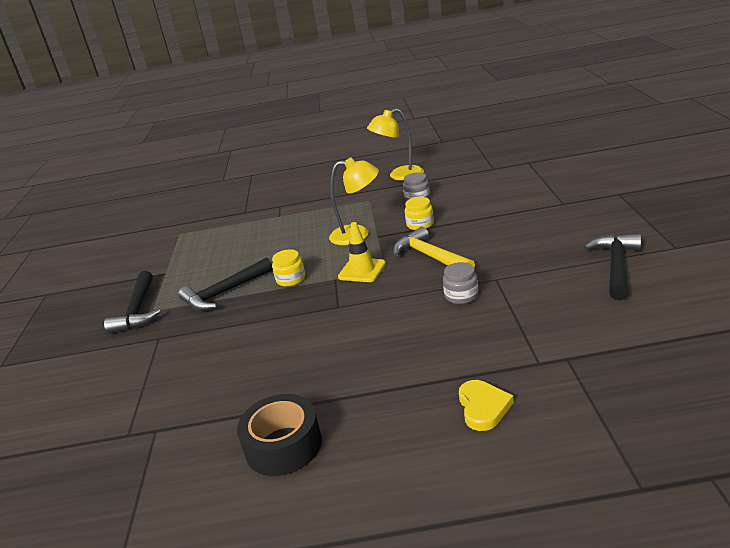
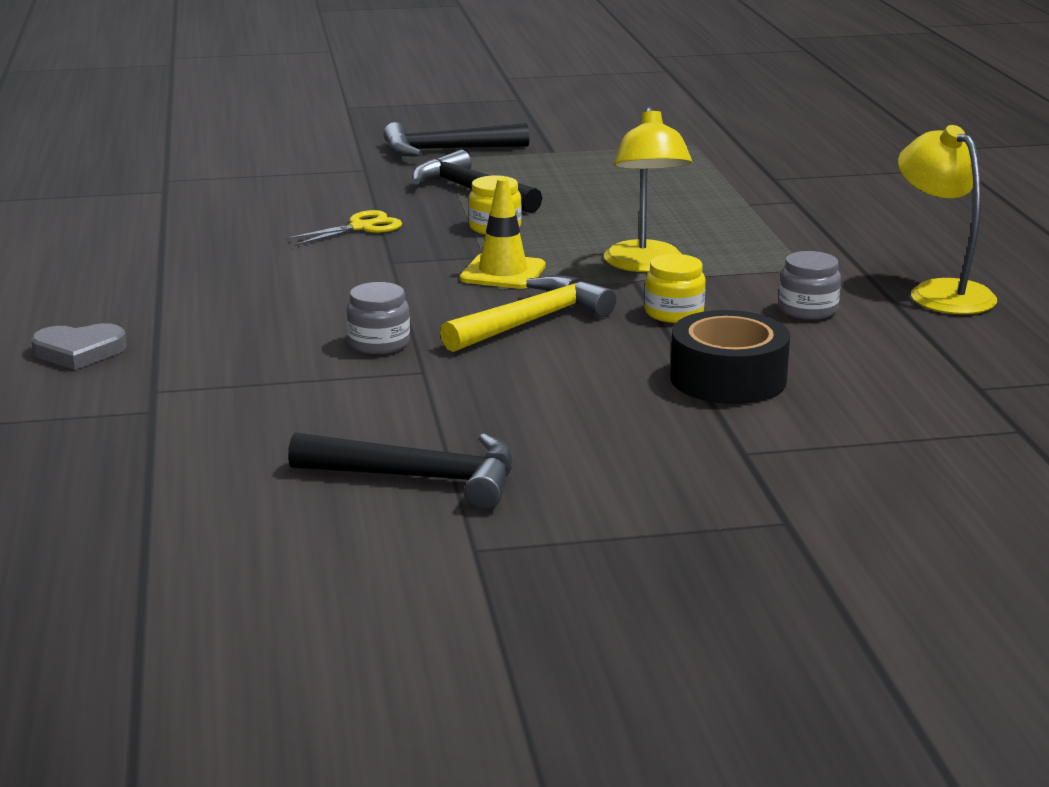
camera: 80 degrees right, 5 degrees down
(275, 324) = (361, 227): none -> yellow scissors
(283, 445) = (89, 250): black tape -> black tape (728, 378)
(483, 407) = (79, 351): yellow heart -> grey heart

